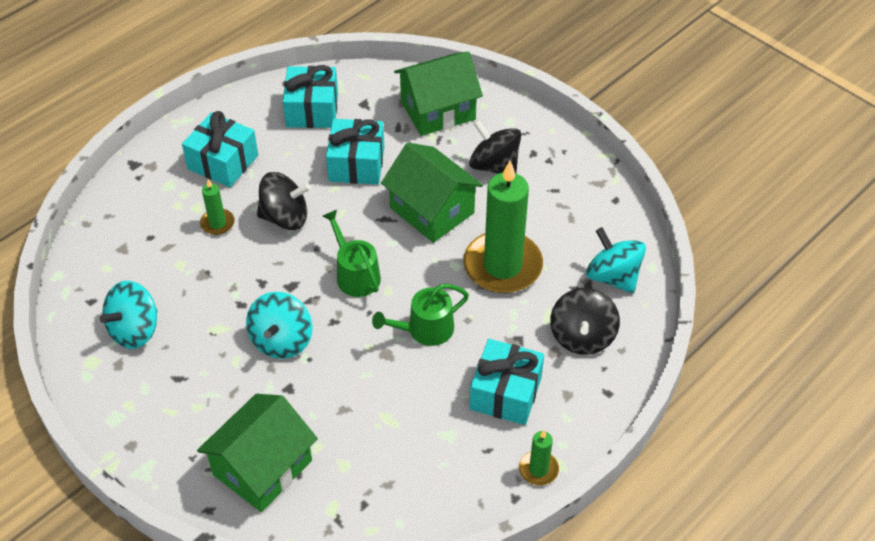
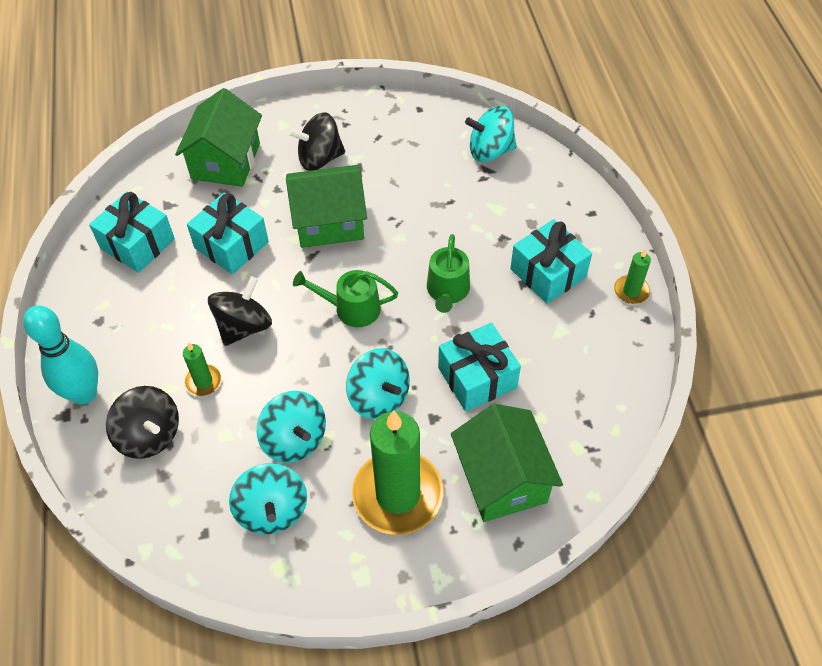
camera: 55 degrees left, 5 degrees up
(159, 164) = (84, 394): none -> turquoise bowling pin
(205, 308) = (294, 439): none -> turquoise spinning top
(223, 162) = (133, 341): turquoise gift -> turquoise gift (477, 377)
(502, 266) = (425, 208): green candle -> green candle (398, 494)
(582, 336) = (531, 199): black spinning top -> black spinning top (149, 435)

